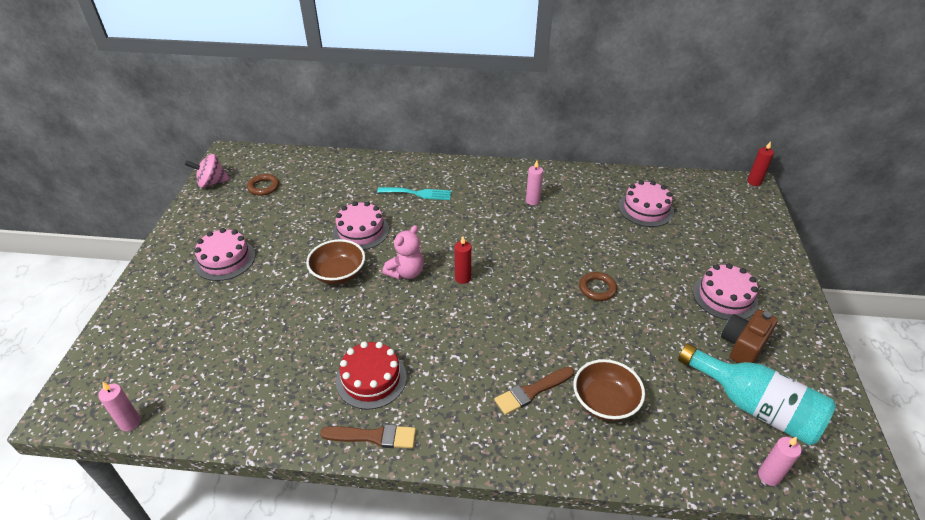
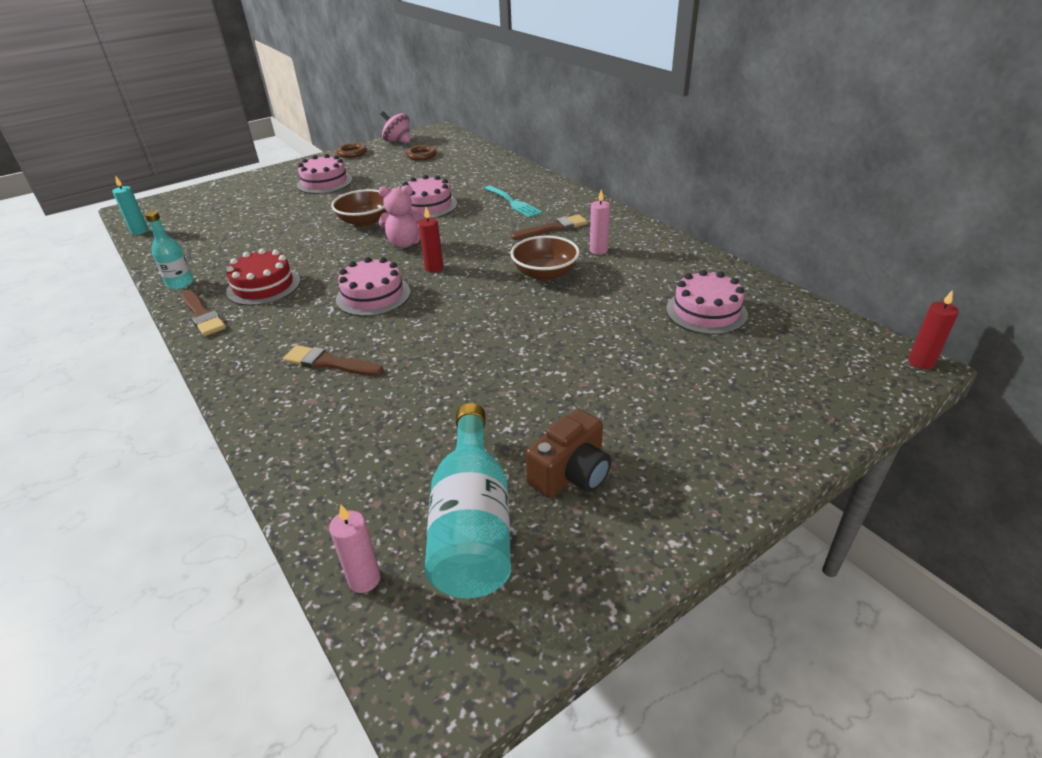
camera: 50 degrees right, 5 degrees down
(130, 423) = (139, 231): pink candle -> turquoise candle
(294, 431) = (180, 283): none -> turquoise bottle
(479, 200) = (553, 228): none -> brown brush
(597, 288) = (523, 337): brown ring -> brown ring (352, 153)
(605, 402) = (360, 410): brown bowl -> brown bowl (545, 274)
(724, 297) = (640, 426): pink cake -> pink cake (373, 296)
(743, 345) = (571, 474): brown camera -> brown camera turned 135 degrees clockwise

